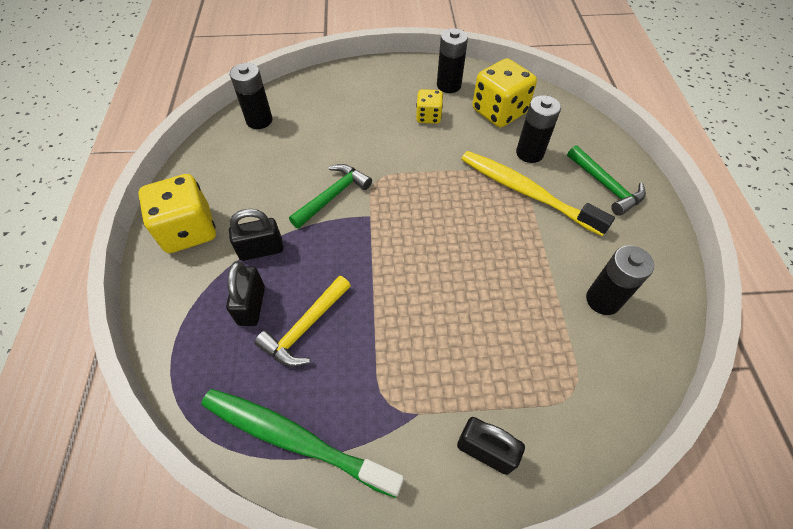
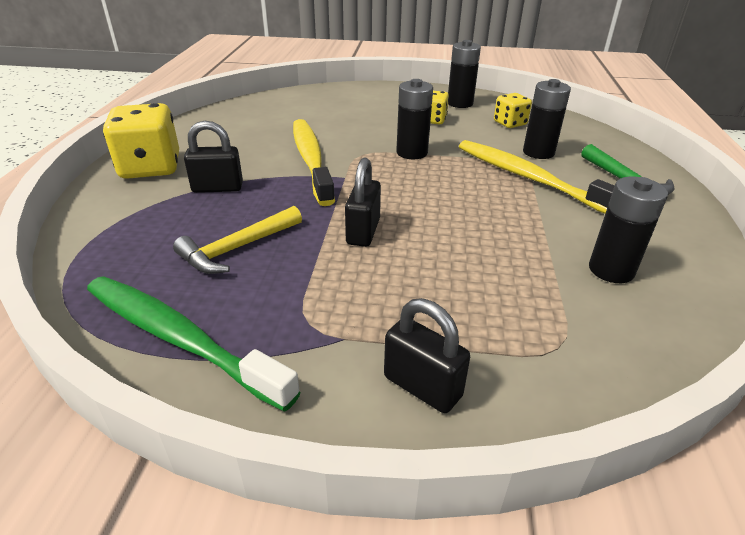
camera: 10 degrees right, 20 degrees down
(251, 305) = (186, 225): black padlock -> black padlock (363, 232)
(259, 120) = (258, 108): black battery -> black battery (412, 153)
(333, 196) = (311, 160): green hammer -> yellow toothbrush
(499, 112) = (510, 123): yellow dice -> yellow dice, size x0.56

